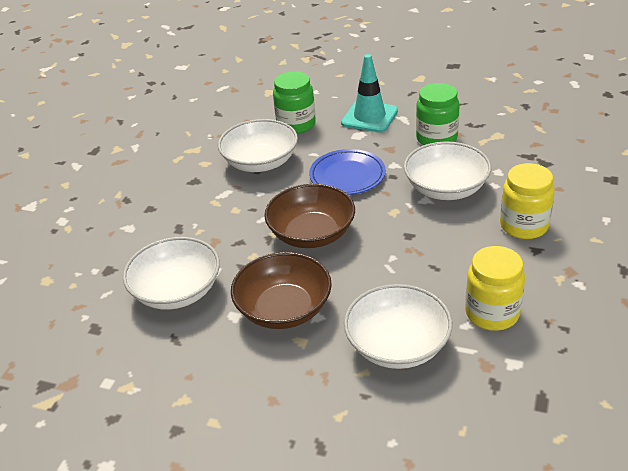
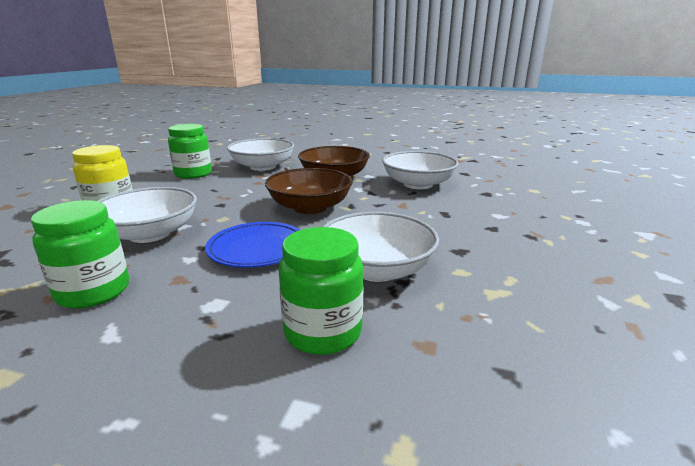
camera: 175 degrees right, 15 degrees down
(369, 117) = (171, 342): turquoise traffic cone -> none
(492, 313) = (193, 174): yellow jar -> green jar

